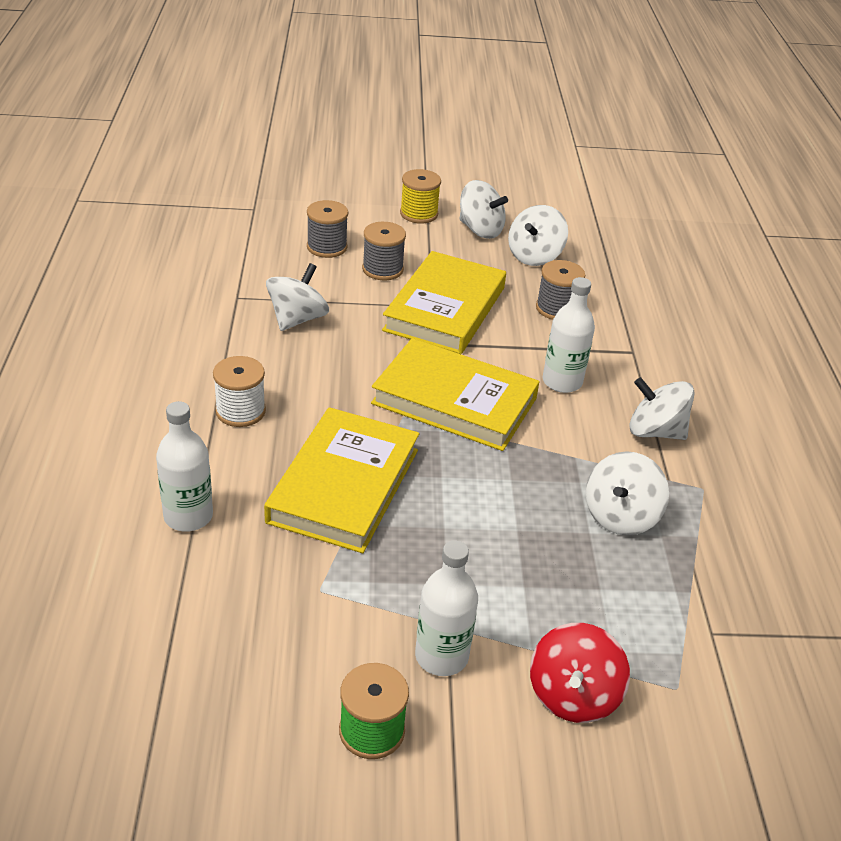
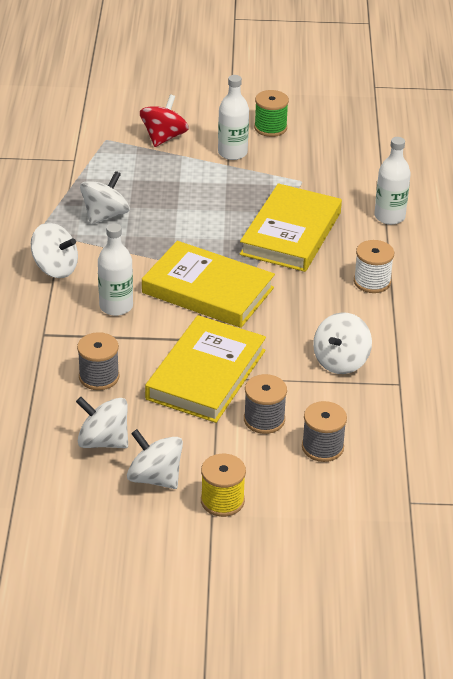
camera: 175 degrees left, 0 degrees up
(534, 256) = (103, 441): white spinning top -> white spinning top turned 105 degrees counterclockwise

